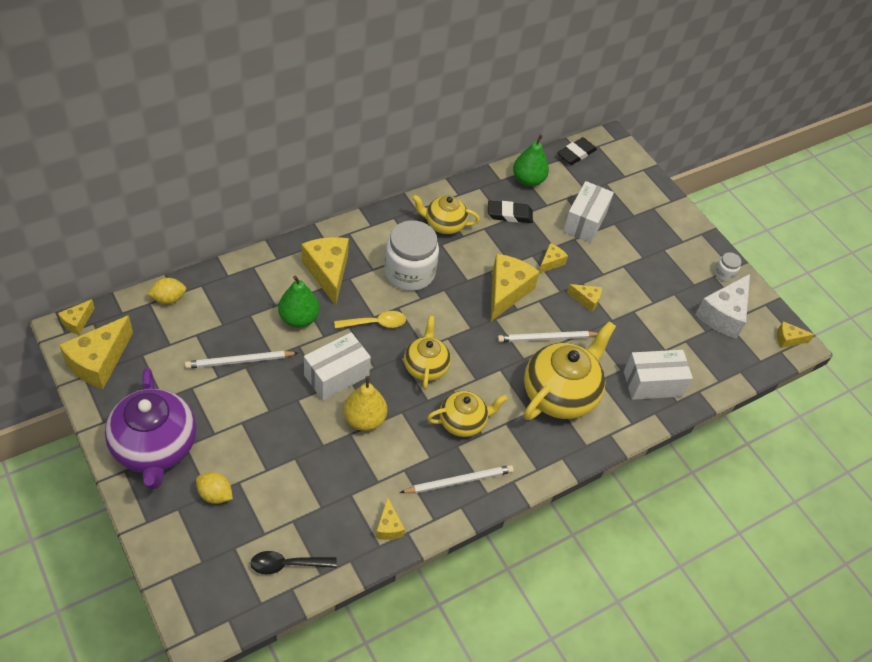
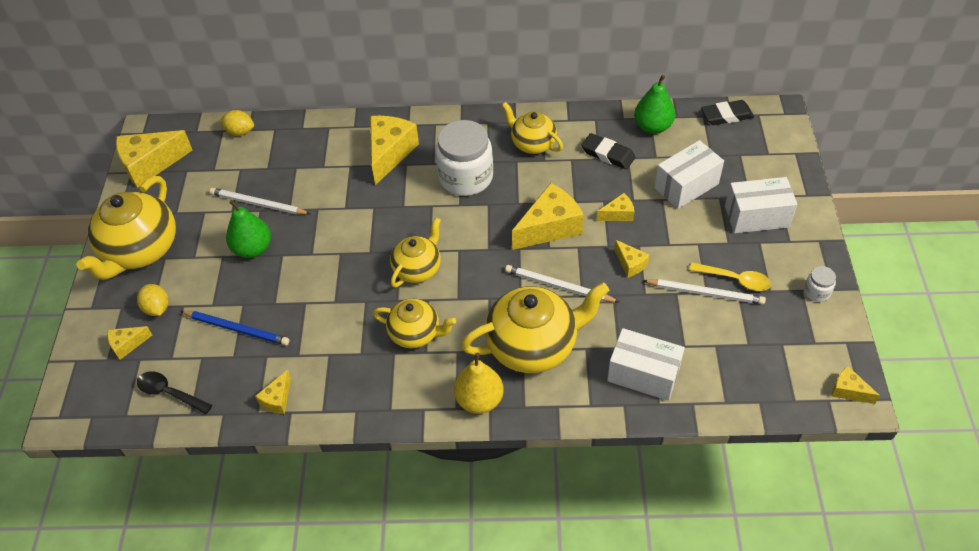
camera: 40 degrees right, 0 degrees up
(77, 322) = (158, 127): yellow cheese -> yellow cheese (127, 344)
(155, 448) = (140, 250): purple teapot -> yellow teapot
(299, 318) = (335, 185): green pear -> green pear (253, 249)
(306, 482) = (237, 329): none -> blue pencil
(336, 375) = (330, 246): white box -> white box (756, 216)
(364, 419) = (327, 295): yellow pear -> yellow pear (479, 400)
(375, 323) = (400, 213): yellow spoon -> yellow spoon (735, 279)
(459, 481) = (371, 386): white pencil -> white pencil (705, 293)
(723, 315) = (783, 335): white cheese -> none

